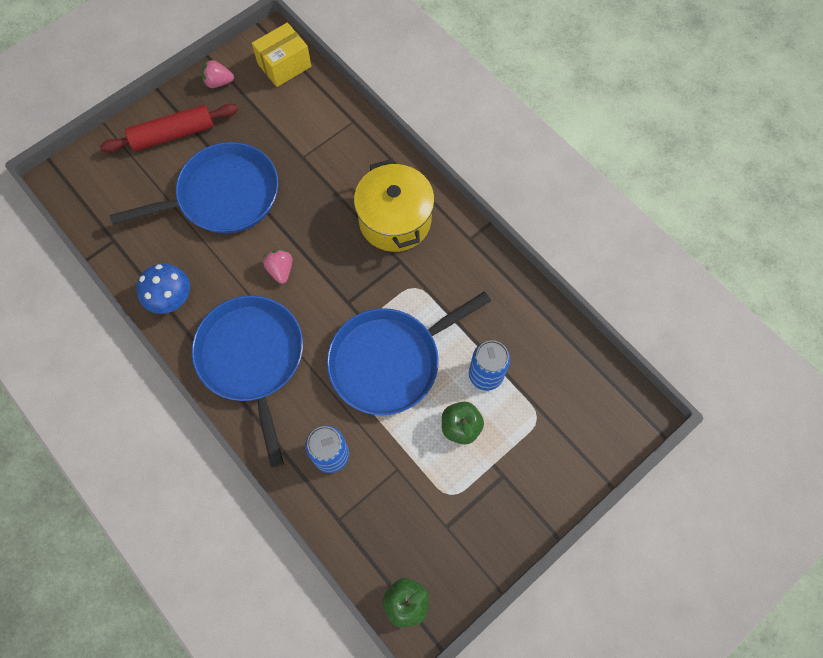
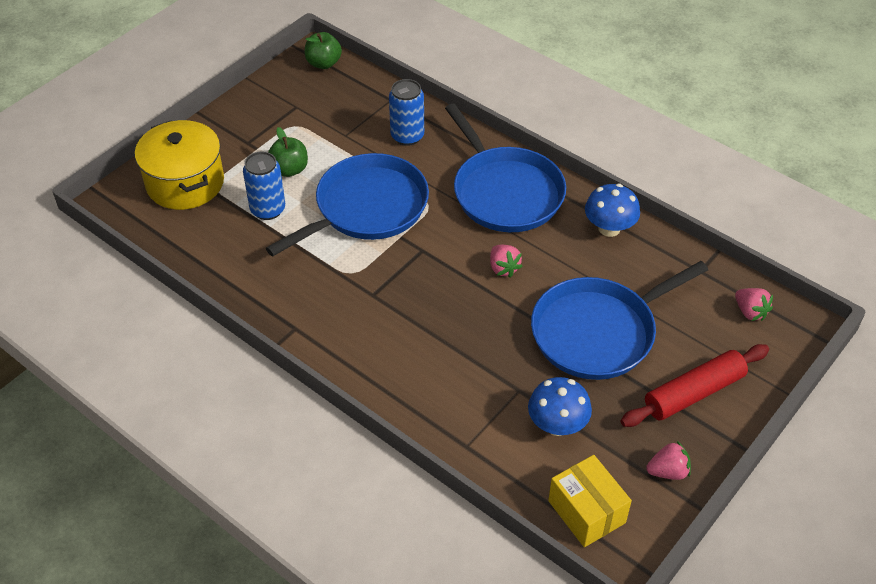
camera: 170 degrees right, 20 degrees down
(93, 194) = (750, 312): none -> pink strawberry
(283, 126) = (557, 425): none -> blue mushroom
(284, 65) = (586, 512): yellow box -> yellow box turned 75 degrees counterclockwise
(395, 220) = (386, 334): yellow pot -> yellow pot (185, 183)

